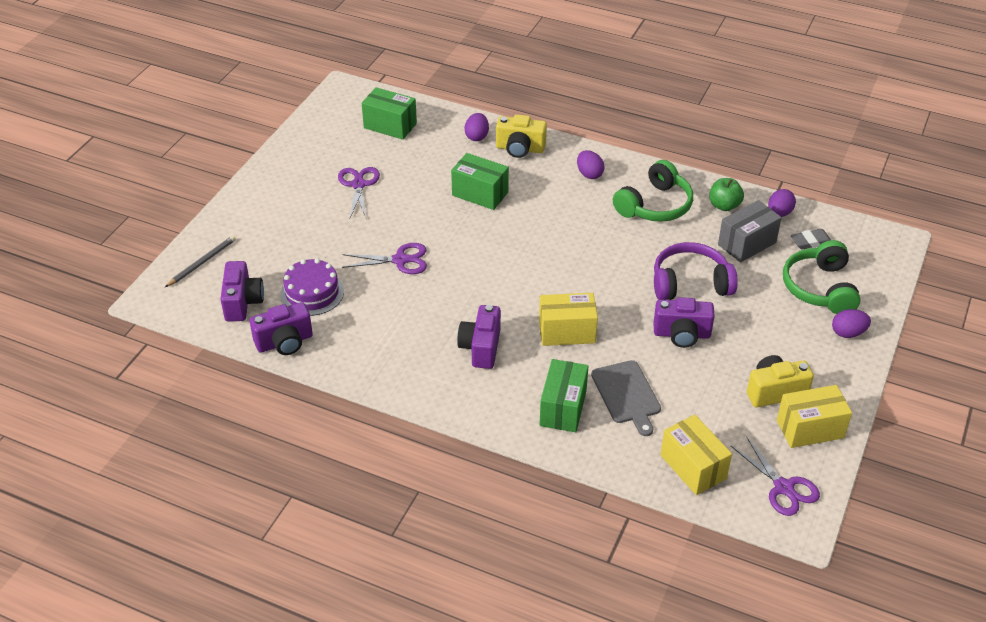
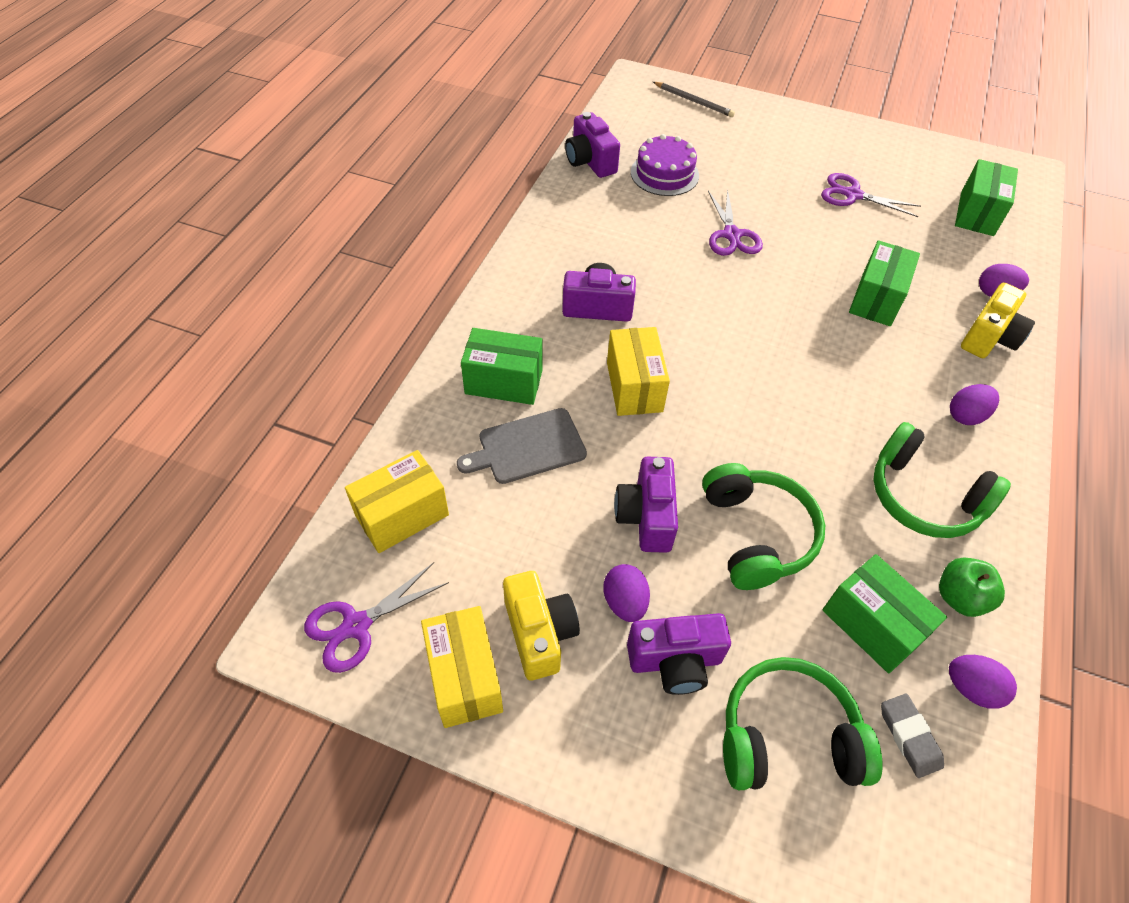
camera: 85 degrees right, 10 degrees up
(242, 302) = (642, 131): purple camera -> purple camera (675, 661)
(358, 185) = (852, 195): purple scissors -> purple scissors turned 150 degrees counterclockwise
(520, 149) = (989, 337): yellow camera -> yellow camera turned 150 degrees counterclockwise
(690, 283) = (757, 534): purple headphones -> green headphones
(747, 244) = (872, 625): grey box -> green box
(848, 333) = (681, 771): purple egg -> purple egg (625, 602)

